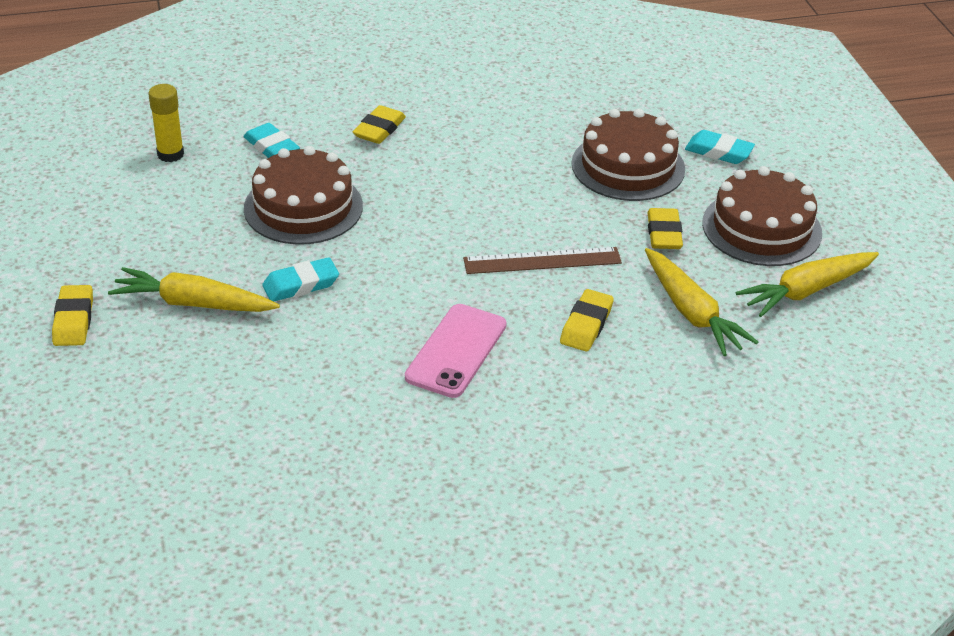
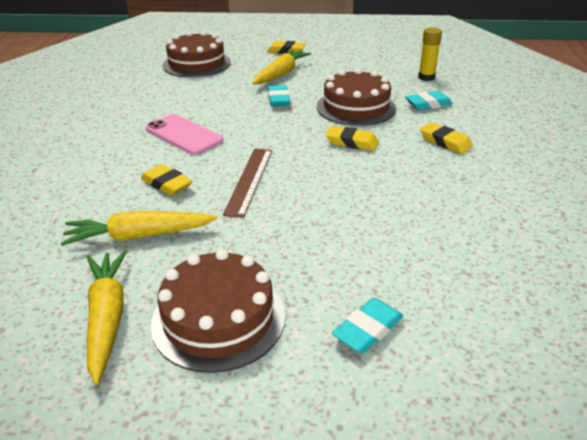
camera: 110 degrees right, 5 degrees down
(628, 166) = (360, 254): brown cake -> brown cake (196, 64)
(664, 234) = (247, 249): yellow eraser -> yellow eraser (352, 142)

